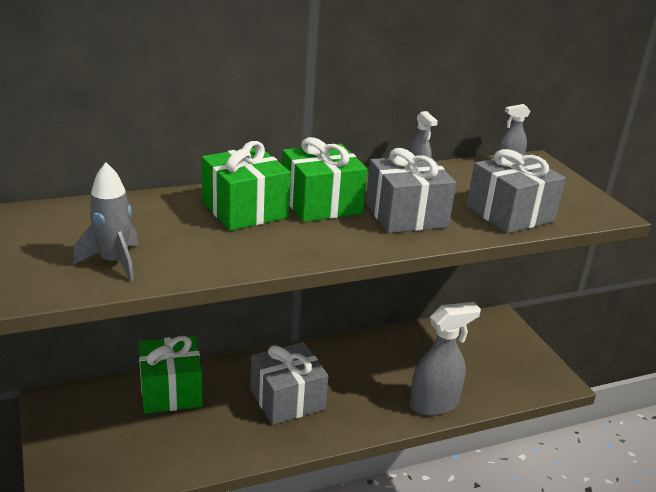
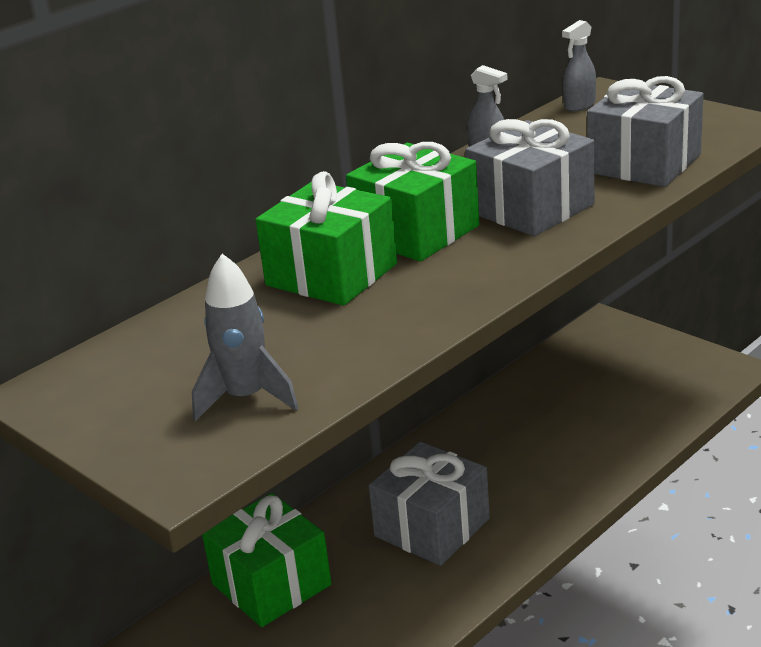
camera: 20 degrees left, 0 degrees up
(434, 404) = (612, 455): grey spray bottle -> none

